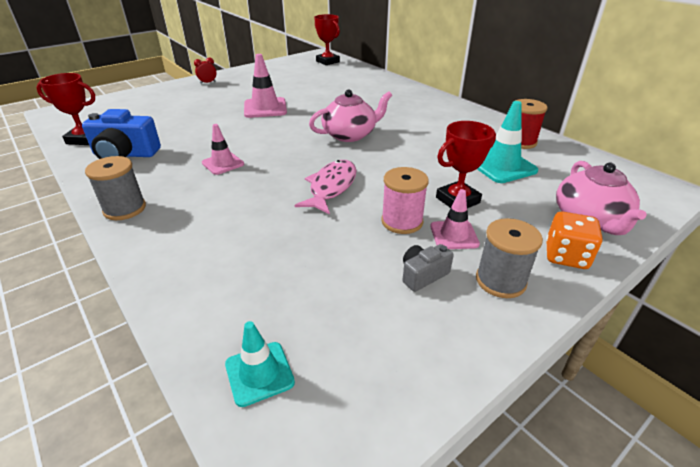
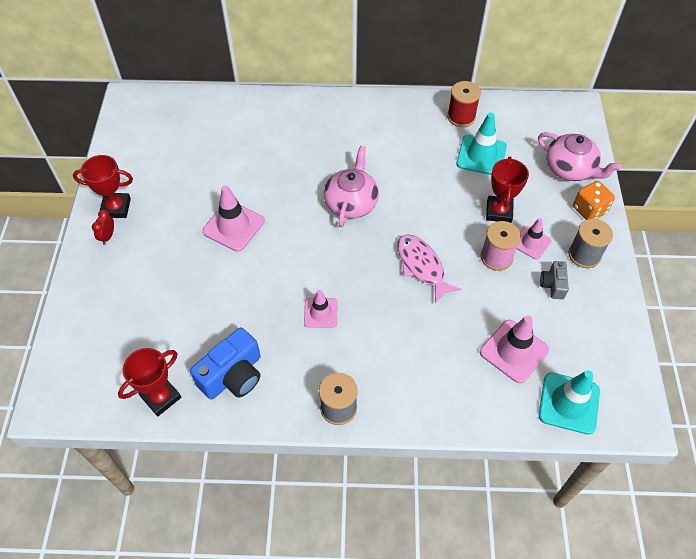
camera: 50 degrees left, 20 degrees up
(259, 373) = (569, 403): turquoise traffic cone -> turquoise traffic cone, size x1.57
(294, 286) = (514, 351): none -> pink traffic cone
(327, 61) = (161, 107): red trophy -> red trophy (116, 208)

